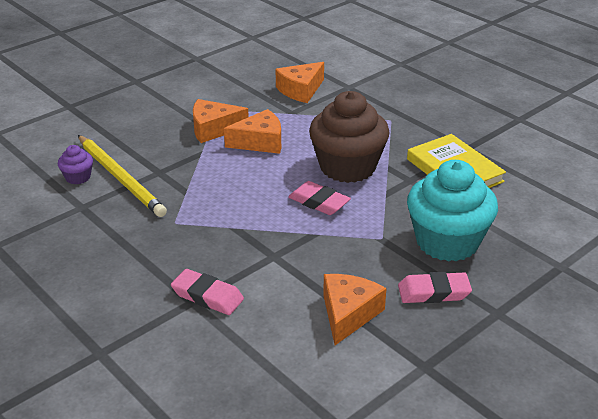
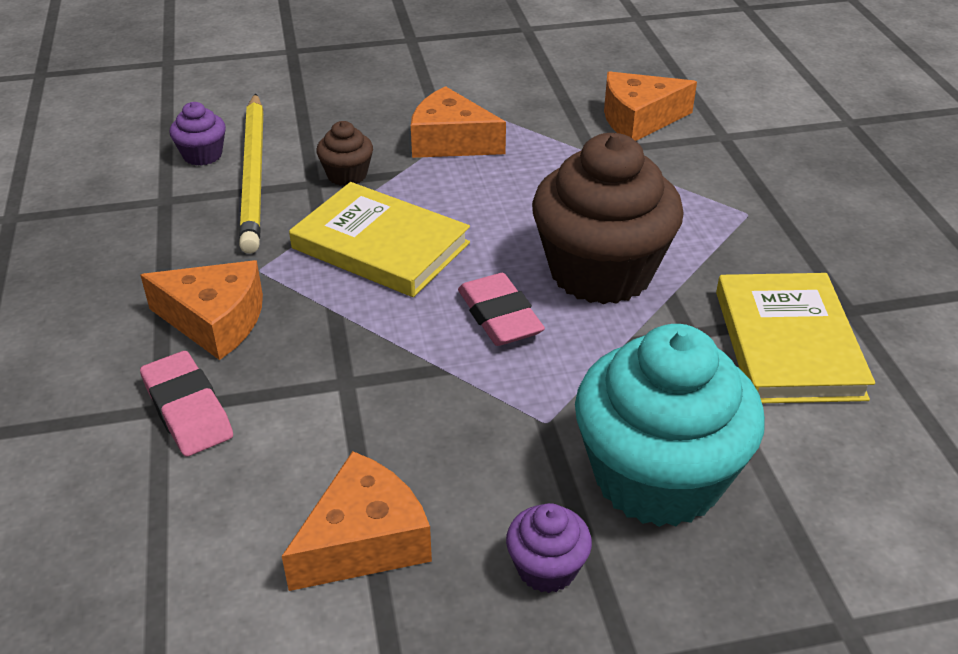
camera: 30 degrees right, 5 degrees up
(174, 162) = (347, 175): none -> brown cupcake
(228, 190) = (380, 245): none -> yellow book
(260, 142) = (499, 184): orange cheese -> orange cheese (215, 321)
(434, 292) = (546, 568): pink eraser -> purple cupcake

